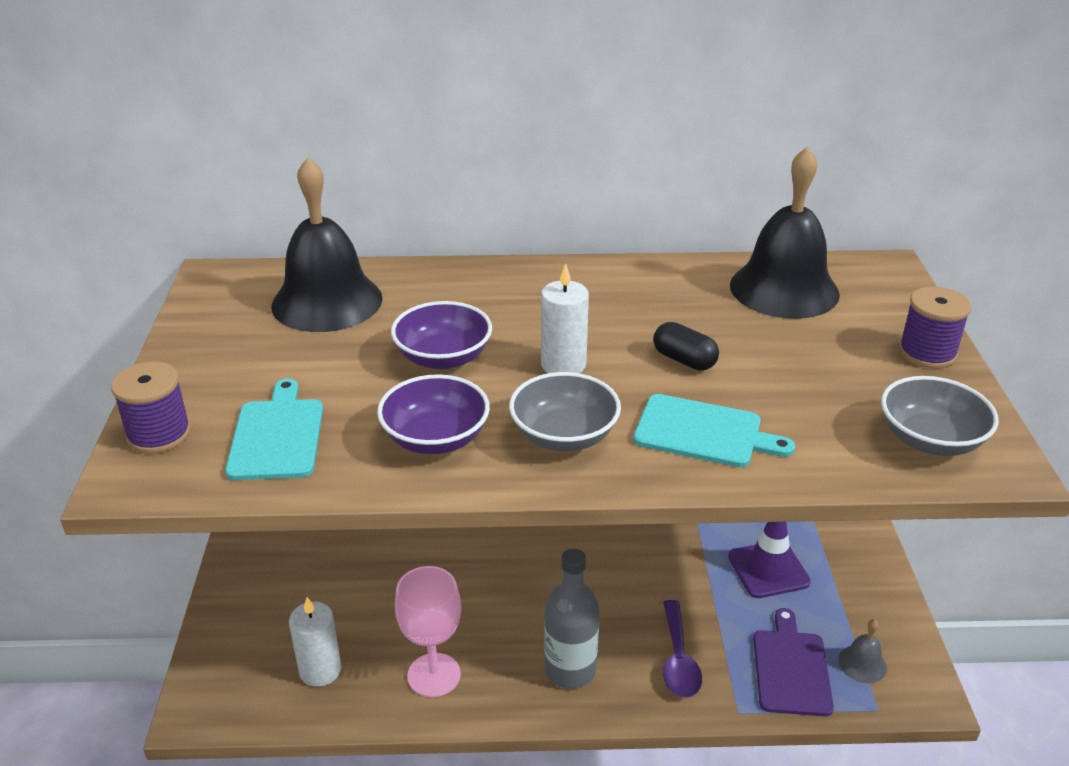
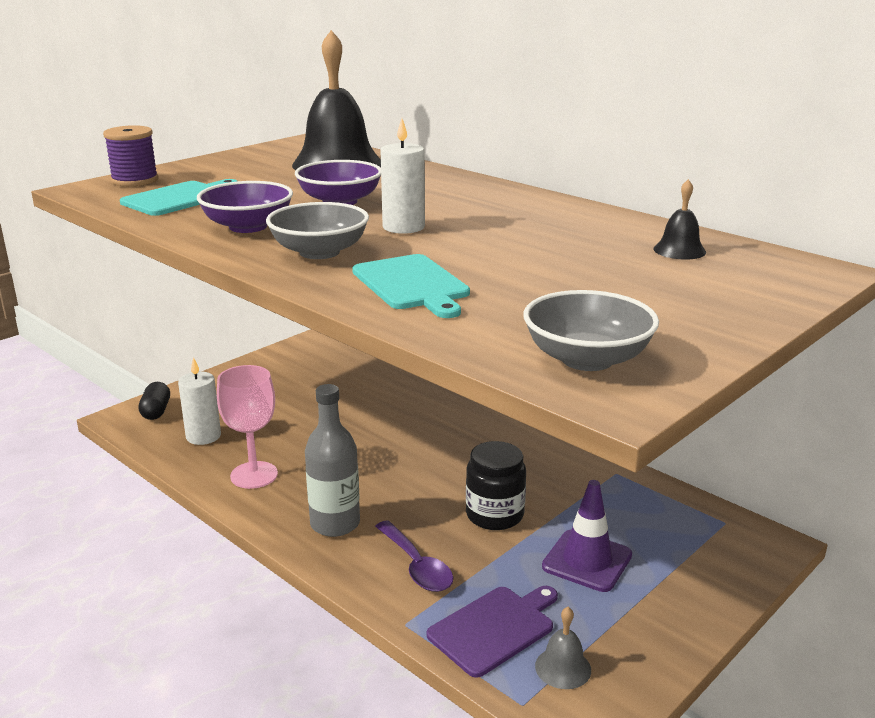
camera: 45 degrees right, 10 degrees down
(664, 574) = (494, 515): none -> black jar
(678, 659) = (417, 566): purple spoon -> purple spoon turned 75 degrees counterclockwise
(684, 360) = (493, 253): black capsule -> black capsule (156, 411)
(784, 289) = (679, 250): black bell -> black bell, size x0.43
(927, 353) = (726, 321): purple spool -> none

